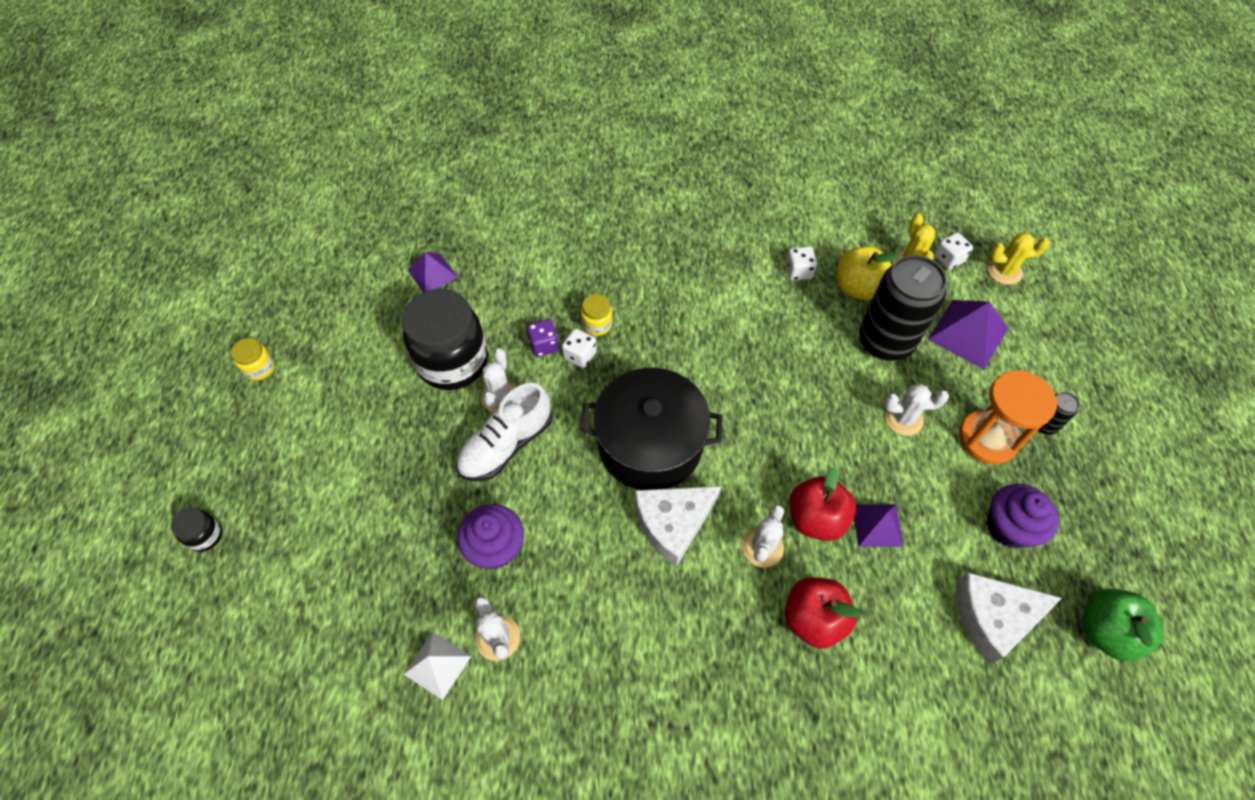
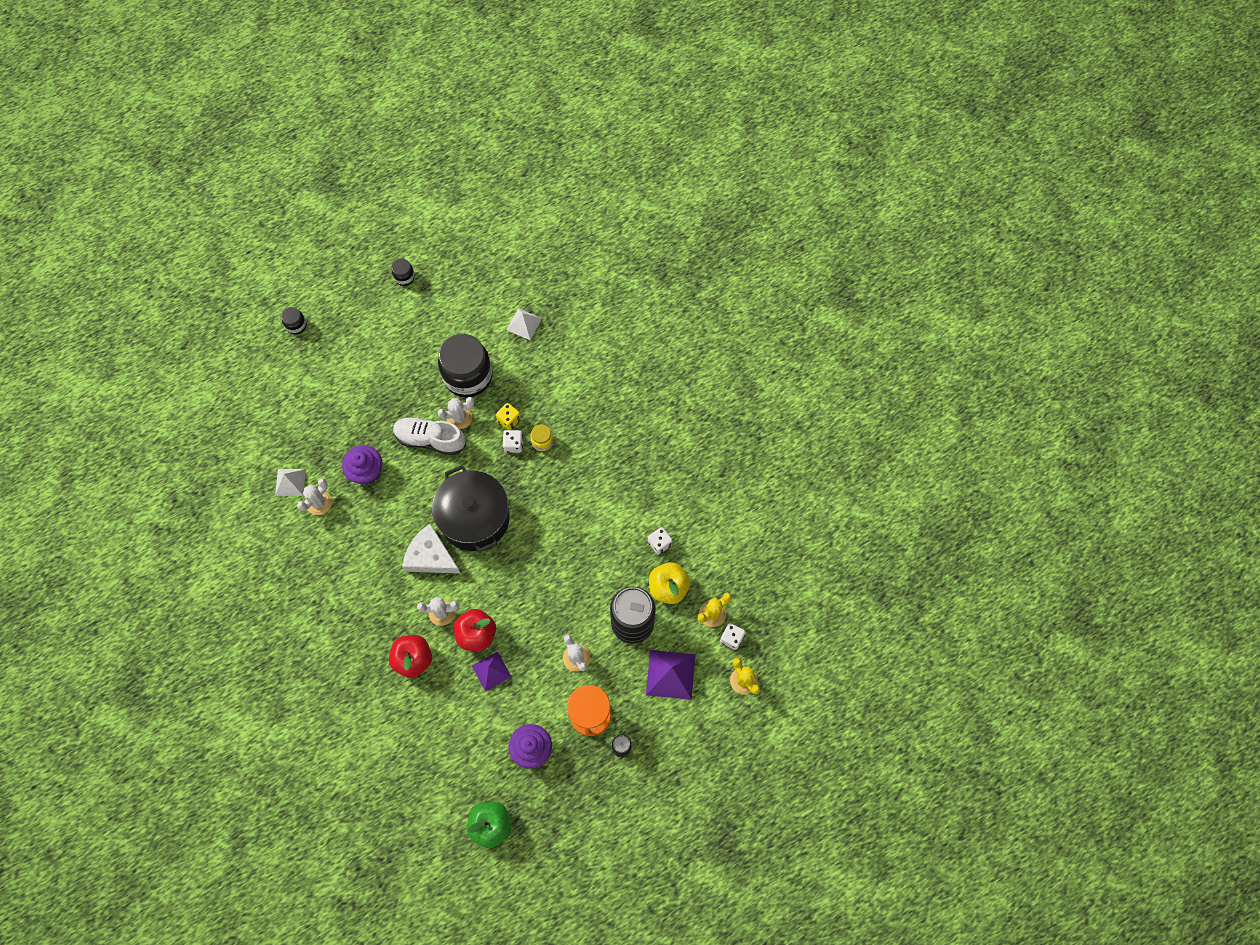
camera: 60 degrees right, 10 degrees up
(259, 368) = (404, 277): yellow jar -> black jar
(432, 273) = (524, 324): purple pyramid -> white pyramid
(544, 345) = (509, 420): purple dice -> yellow dice
(993, 617) = (466, 758): white cheese -> none

